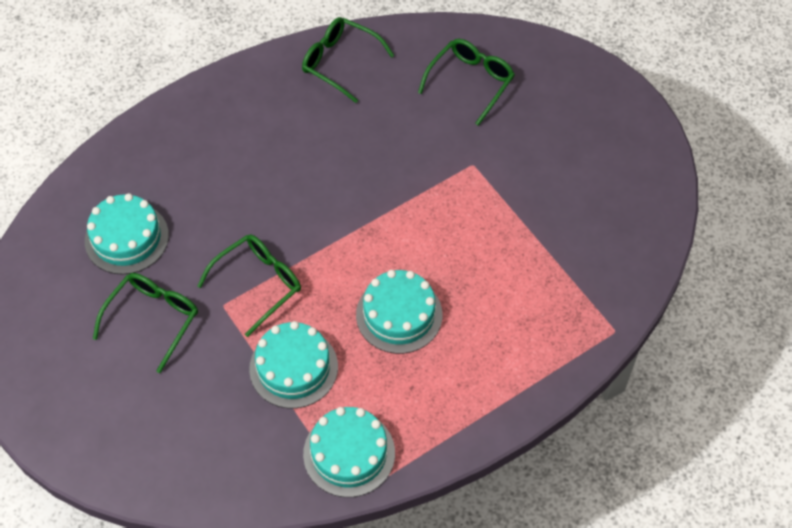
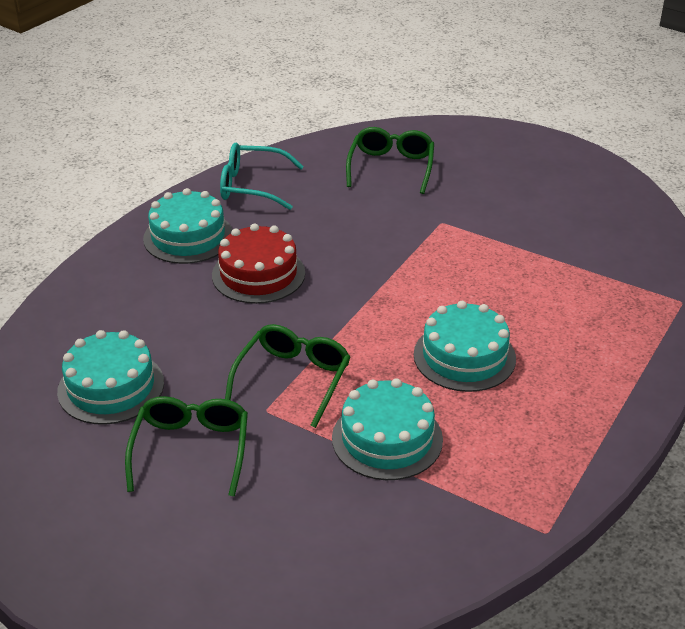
camera: 25 degrees left, 20 degrees down
(291, 166) = (258, 274): none -> red cake
(340, 62) = (252, 186): green glasses -> turquoise glasses
(349, 453) = (509, 494): turquoise cake -> turquoise cake (188, 237)

